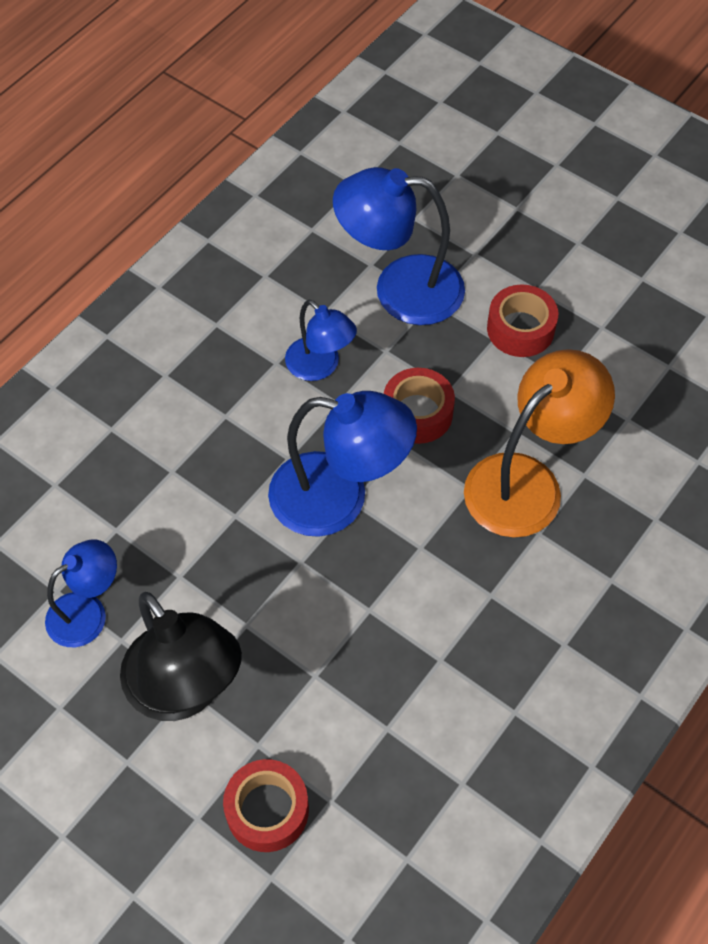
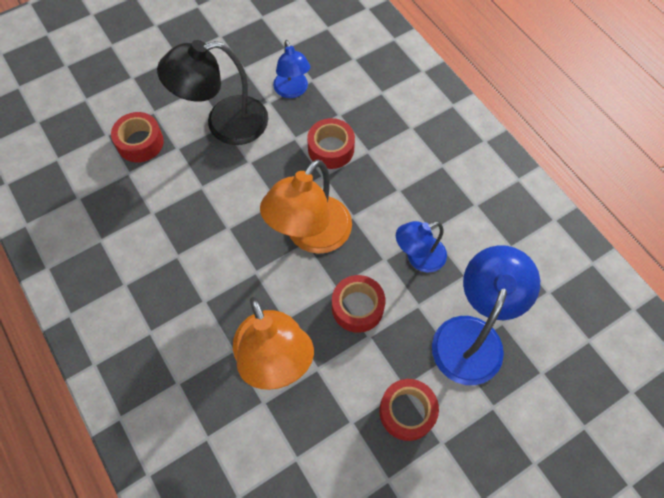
camera: 110 degrees right, 5 degrees up
(184, 520) = (331, 149): none -> red tape
(338, 498) = (311, 236): blue lamp -> orange lamp

